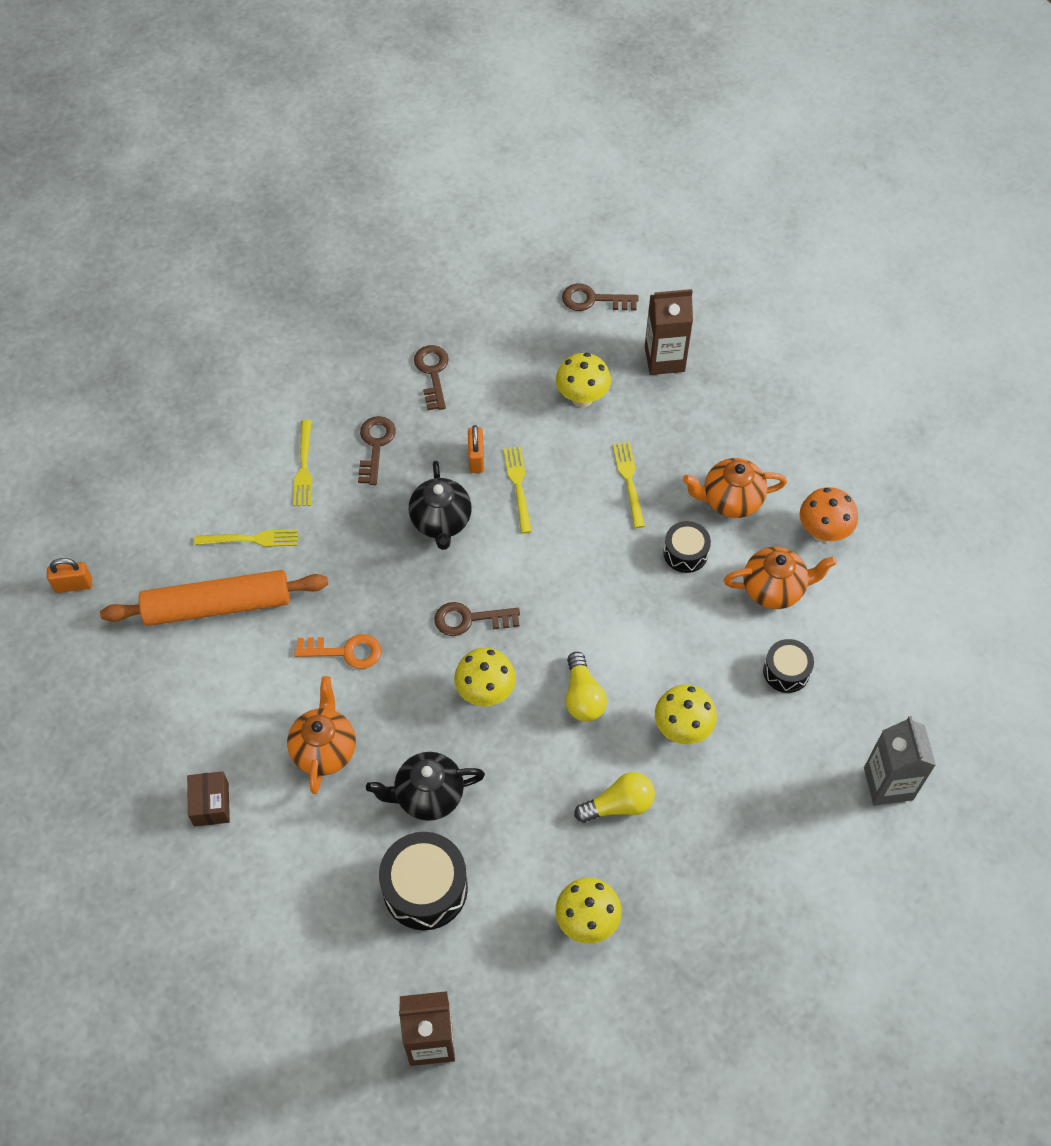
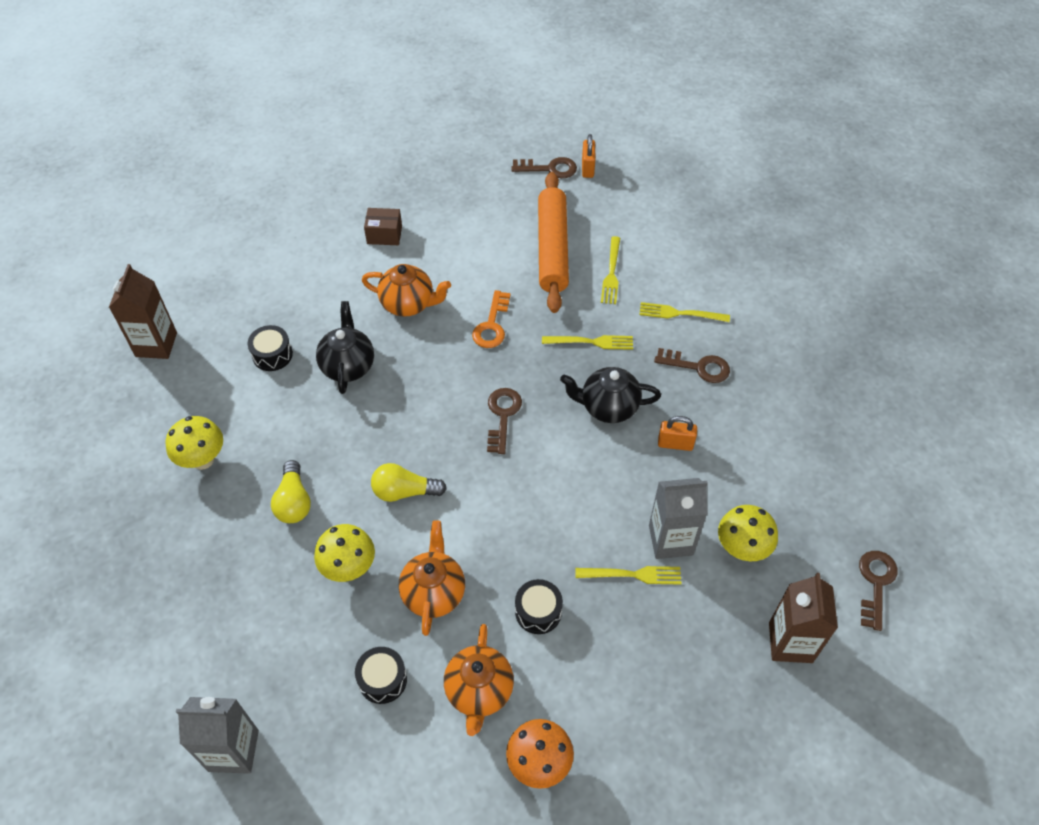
camera: 100 degrees right, 5 degrees down
(425, 888) = (272, 355): black drum -> black drum, size x0.59
(432, 373) = (780, 421): brown key -> brown key (549, 169)
(485, 692) = (429, 418): yellow mushroom -> none
(518, 486) = (639, 474): yellow fork -> yellow fork (591, 342)
(585, 454) = (670, 540): none -> grey carton
(731, 500) = (595, 672): orange teapot -> orange teapot (433, 592)

